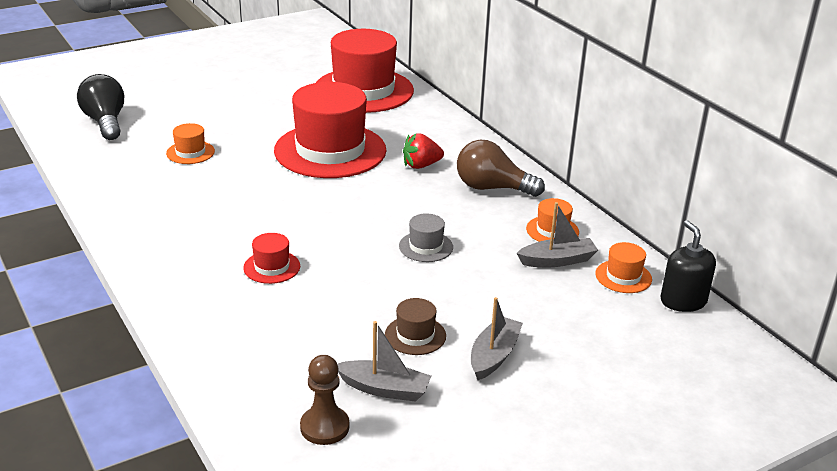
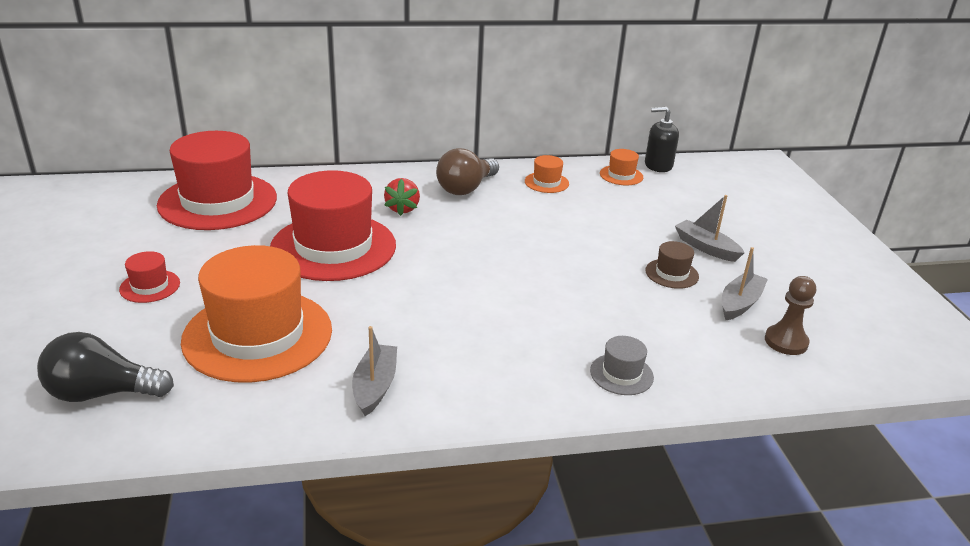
camera: 70 degrees left, 0 degrees up
(190, 152) = (258, 335): orange hat -> orange hat, size x2.38
(272, 267) = (539, 323): red hat -> red hat (150, 286)
(426, 247) = (543, 239): grey hat -> grey hat (621, 374)
(557, 260) = (590, 192): grey boat -> grey boat (375, 386)

